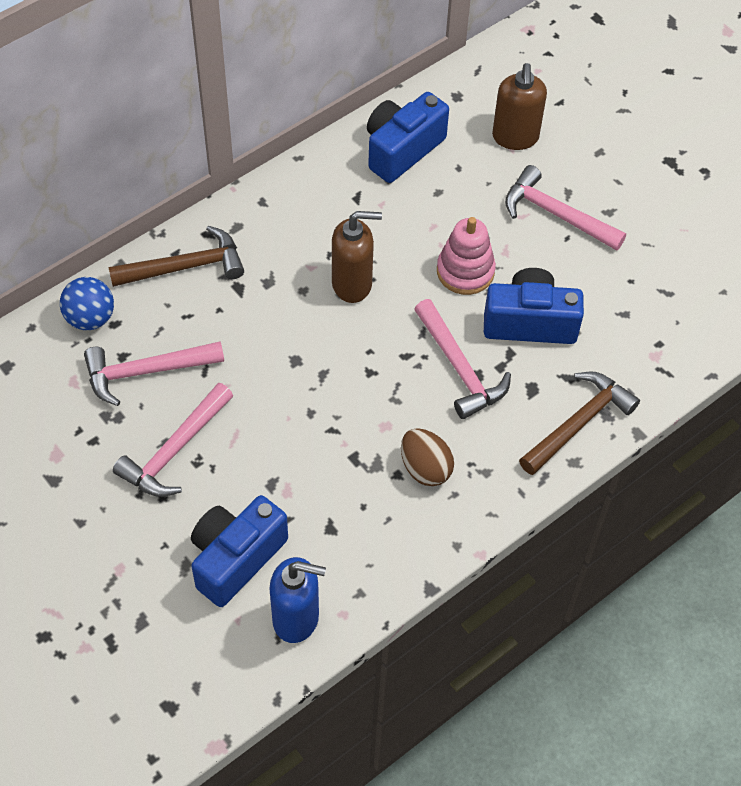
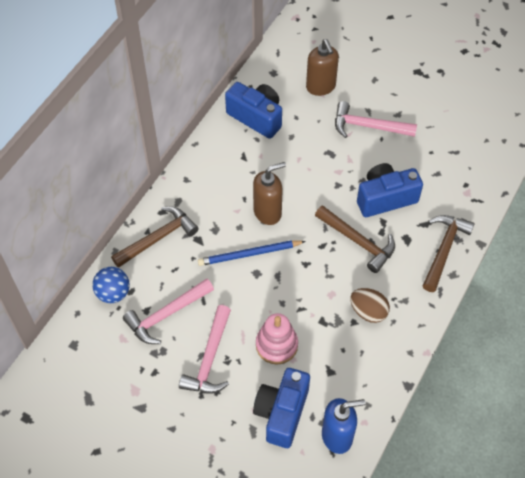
camera: 20 degrees left, 0 degrees up
(298, 331) = (249, 254): none -> blue pencil
(402, 150) = (256, 117): blue camera -> blue camera turned 105 degrees clockwise
(459, 368) = (358, 242): pink hammer -> brown hammer
(465, 271) = (332, 180): pink stacking toy -> pink stacking toy (276, 345)

